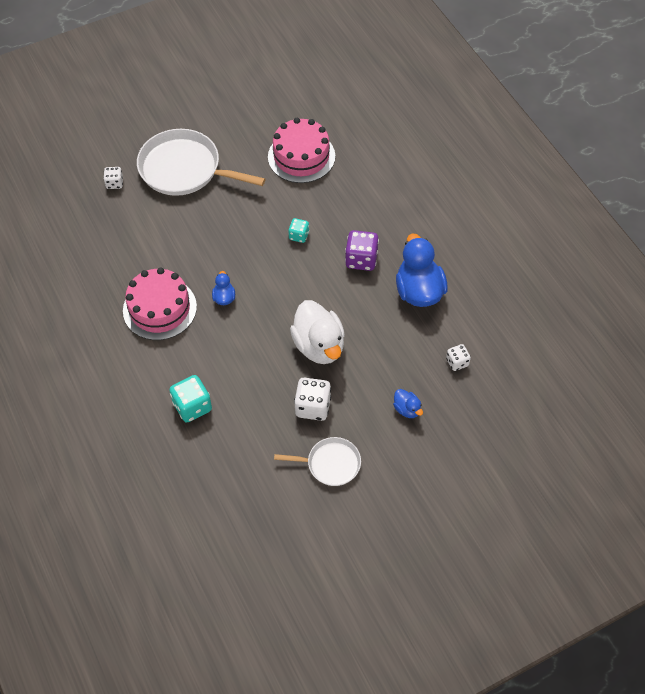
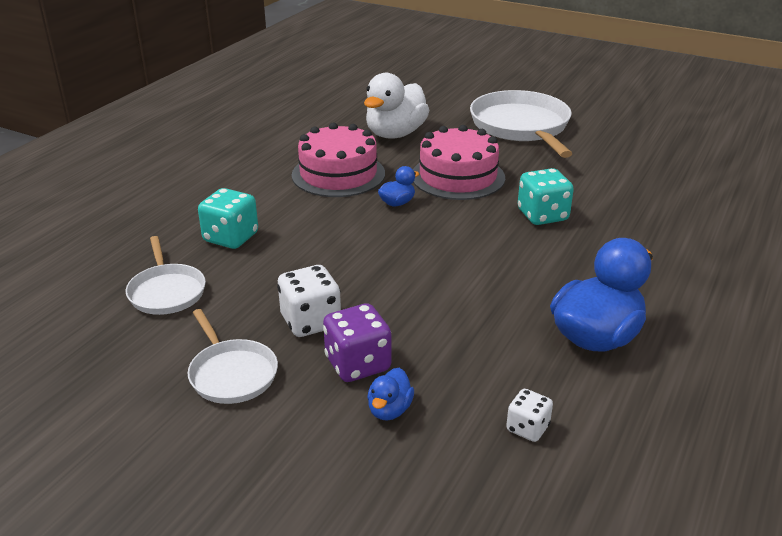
camera: 55 degrees right, 25 degrees down
(115, 183) = (453, 104): white dice -> none
(228, 465) = (166, 292): none -> white pan
(299, 236) = (542, 215): turquoise dice -> turquoise dice, size x1.68
(301, 156) = (645, 177): pink cake -> pink cake (458, 176)
(319, 346) = (408, 290): white duck -> white duck (395, 134)
(361, 259) = (575, 270): purple dice -> purple dice (358, 364)

